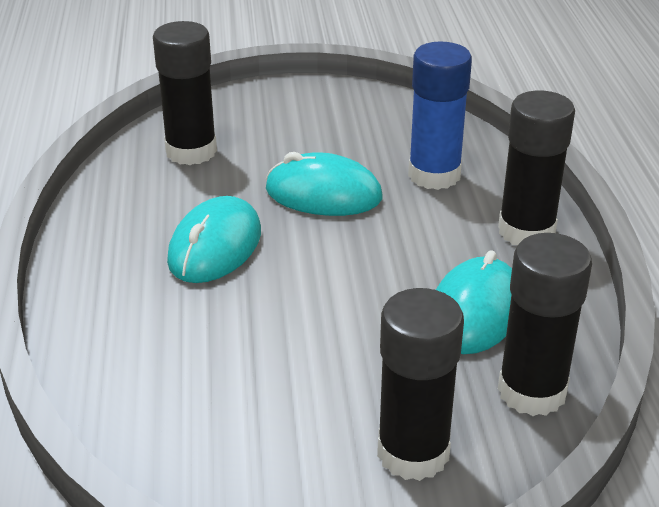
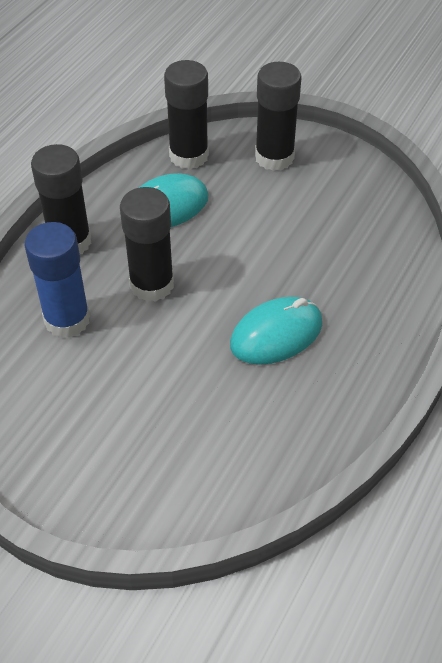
camera: 145 degrees left, 15 degrees up
(191, 151) = (221, 455): black glue stick -> black glue stick (152, 284)
(323, 194) = (161, 344): turquoise mouse -> none

